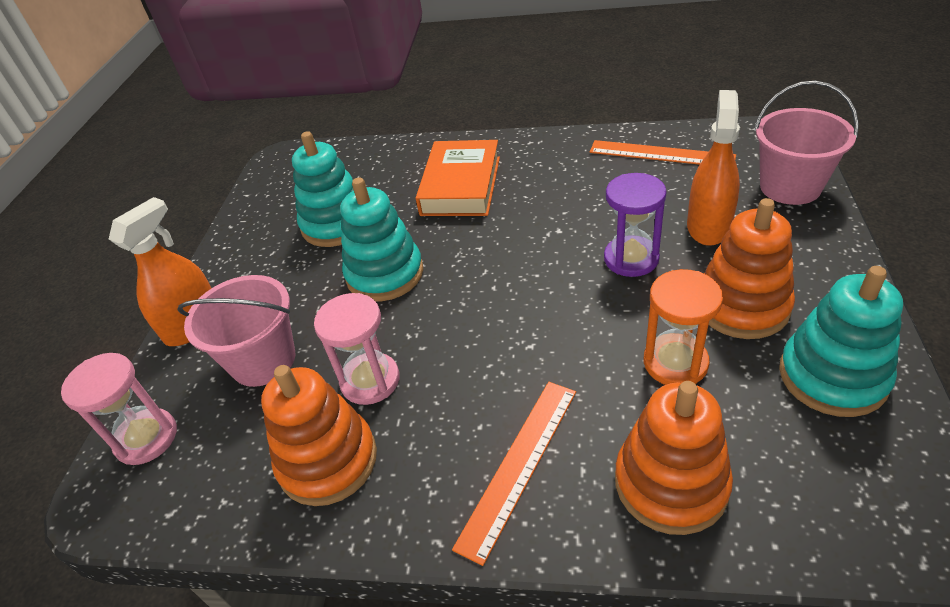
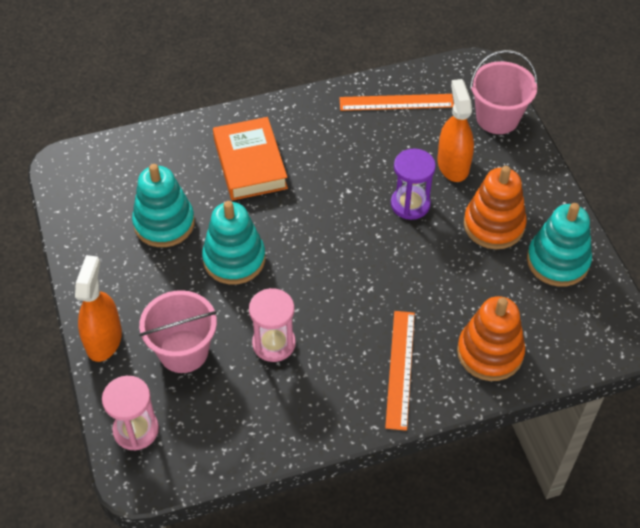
camera: 30 degrees left, 10 degrees up
(328, 460) = (278, 403): orange stacking toy -> none
(675, 362) = (466, 276): orange hourglass -> none

